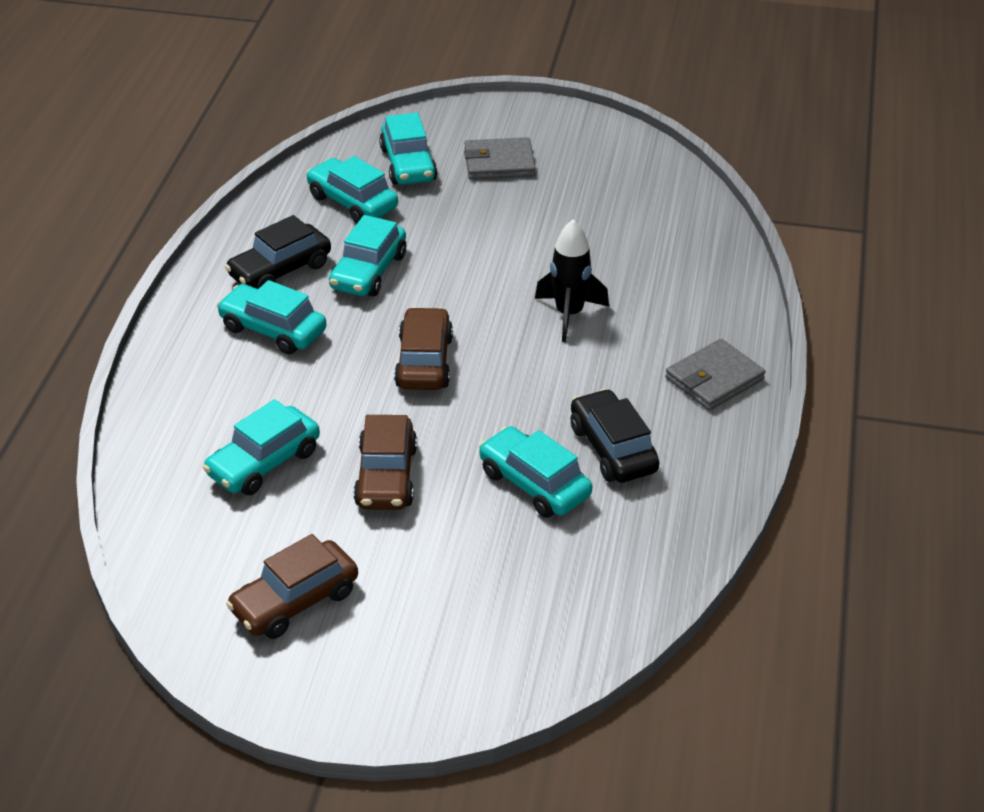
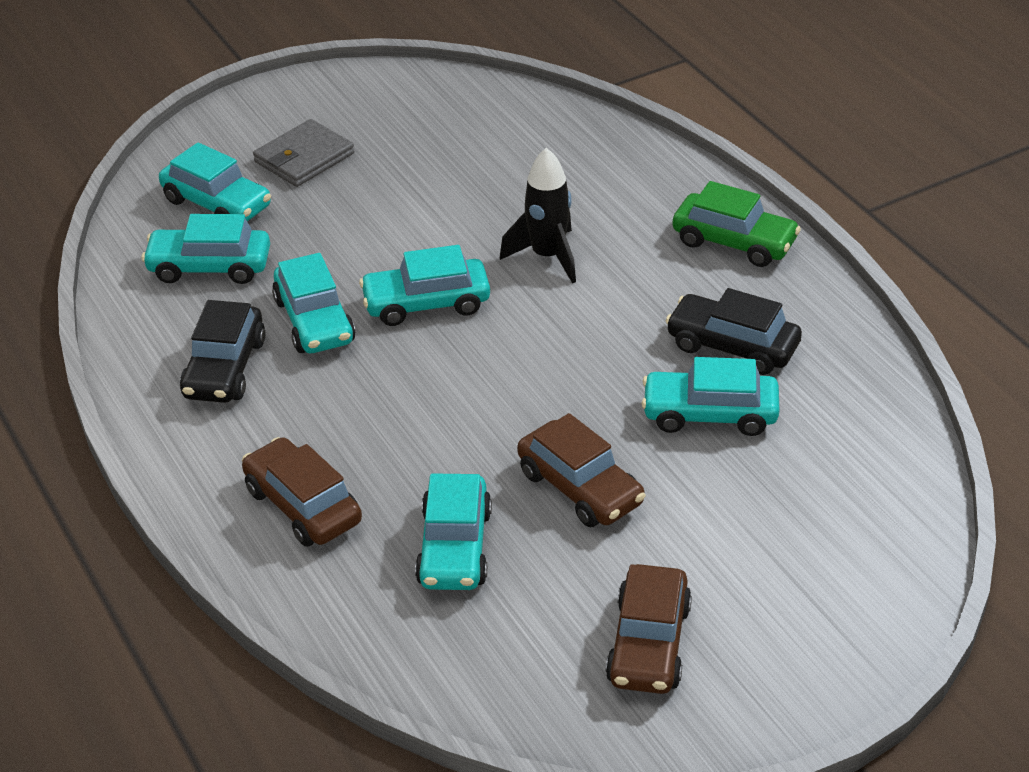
camera: 40 degrees left, 0 degrees up
(273, 330) = (295, 426): turquoise car -> turquoise car (426, 303)
(424, 362) = (477, 370): brown car -> brown car (303, 506)
(714, 379) = (734, 242): grey wallet -> green car

